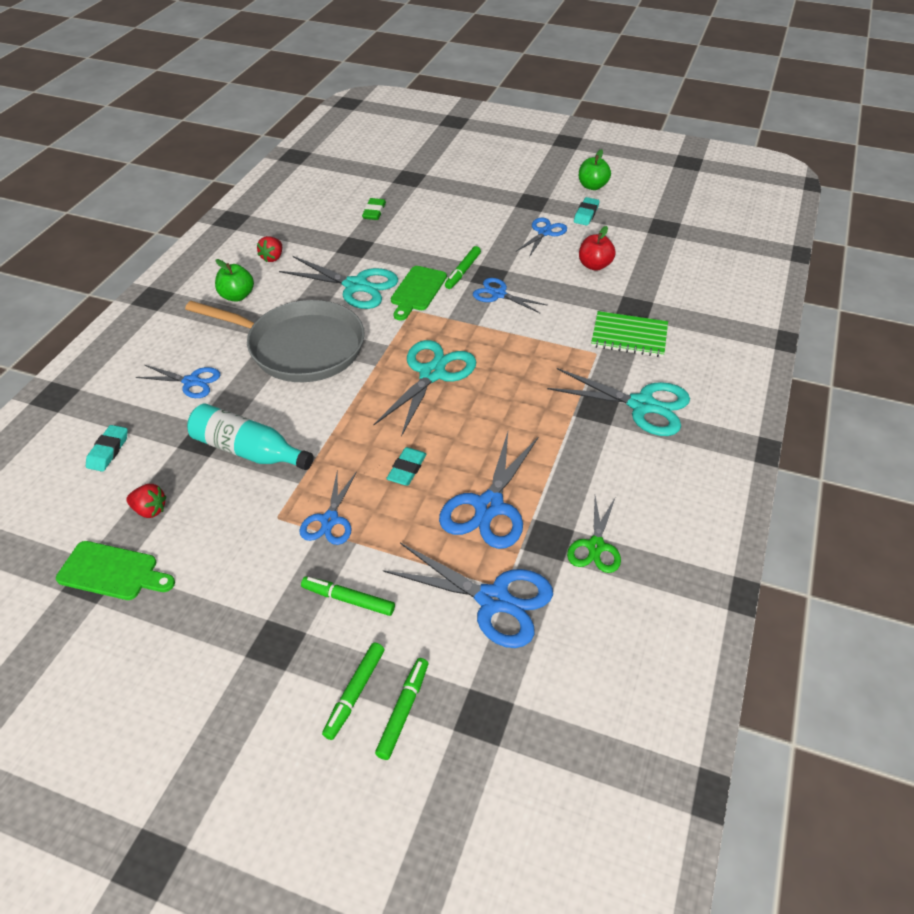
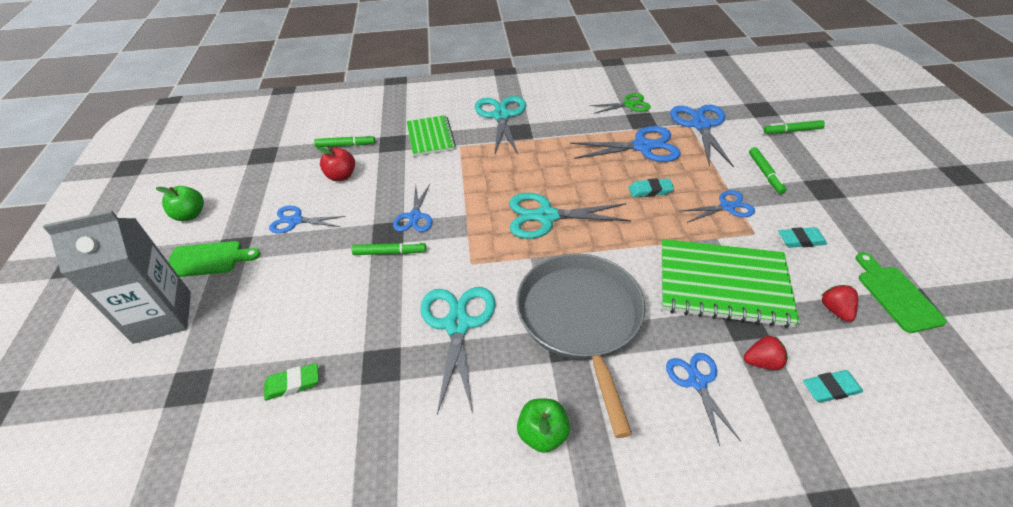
camera: 115 degrees left, 0 degrees up
(248, 451) = (723, 284): turquoise bottle -> green notebook
(272, 258) = (445, 444): red strawberry -> red strawberry (762, 362)
(355, 693) = (806, 149): green marker -> green marker (345, 145)
(417, 291) = (439, 272): green cutting board -> green cutting board (208, 259)
(480, 171) = (163, 317): none -> grey carton
(586, 214) = (251, 204): turquoise eraser -> turquoise eraser (800, 240)

